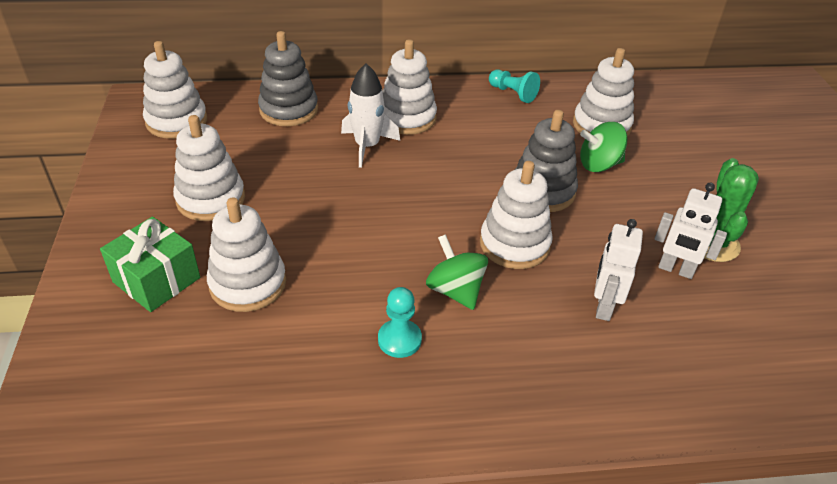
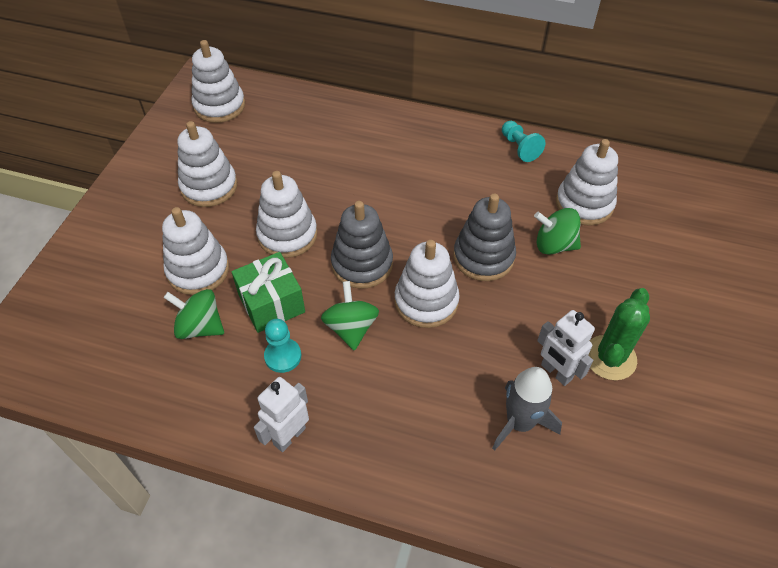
camera: 25 degrees right, 10 degrees up
(157, 280) = (137, 246): green gift -> green gift (271, 303)
(285, 340) = (200, 327): none -> green spinning top
(289, 110) = (312, 116): grey stacking toy -> grey stacking toy (362, 264)
(367, 146) = (357, 169): white rocket -> none
(407, 118) = (407, 150): white stacking toy -> white stacking toy (287, 235)
(603, 307) = (466, 385): white robot -> white robot (289, 436)
(675, 324) = (519, 423): none -> grey rocket

